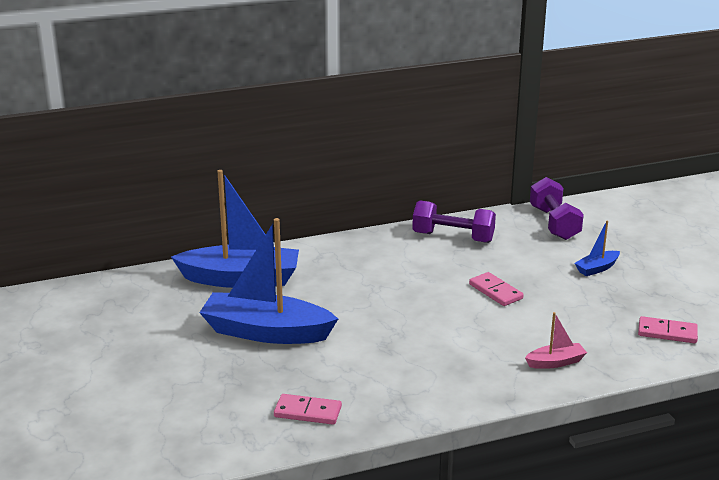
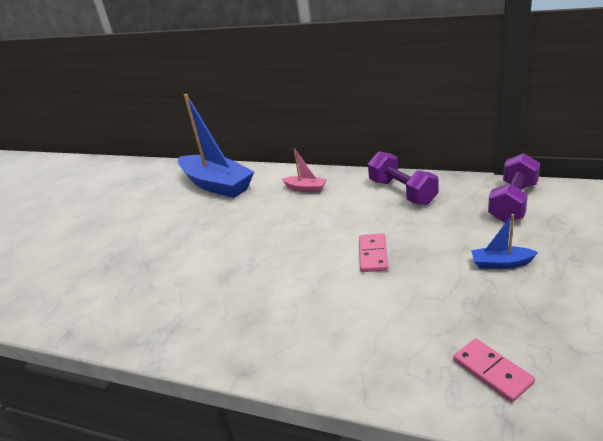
camera: 45 degrees right, 5 degrees up
(266, 332) = (175, 231): blue boat -> none
(307, 412) = (106, 309): pink domino -> none
(555, 362) = (332, 352): pink boat -> pink boat (305, 188)

